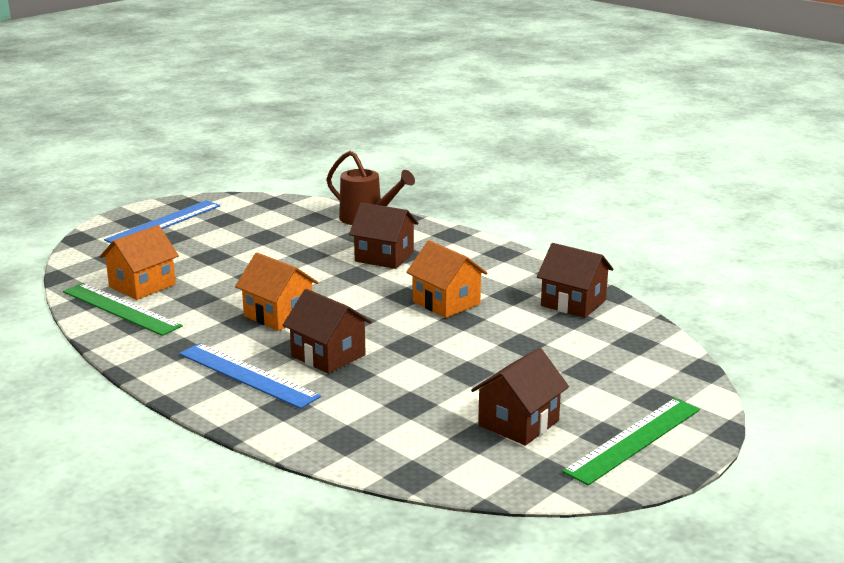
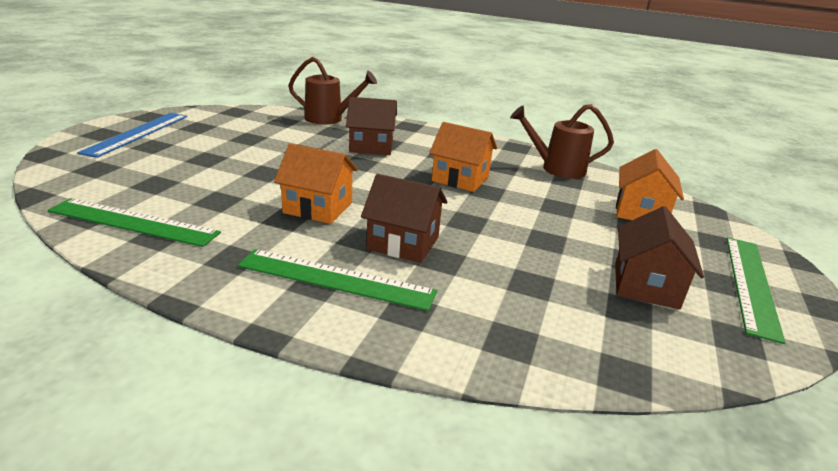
camera: 25 degrees left, 5 degrees up
(142, 285) = (146, 194): orange house -> orange house (640, 212)
(247, 375) = (336, 279): blue ruler -> green ruler
(573, 303) = (556, 168): brown house -> brown watering can

